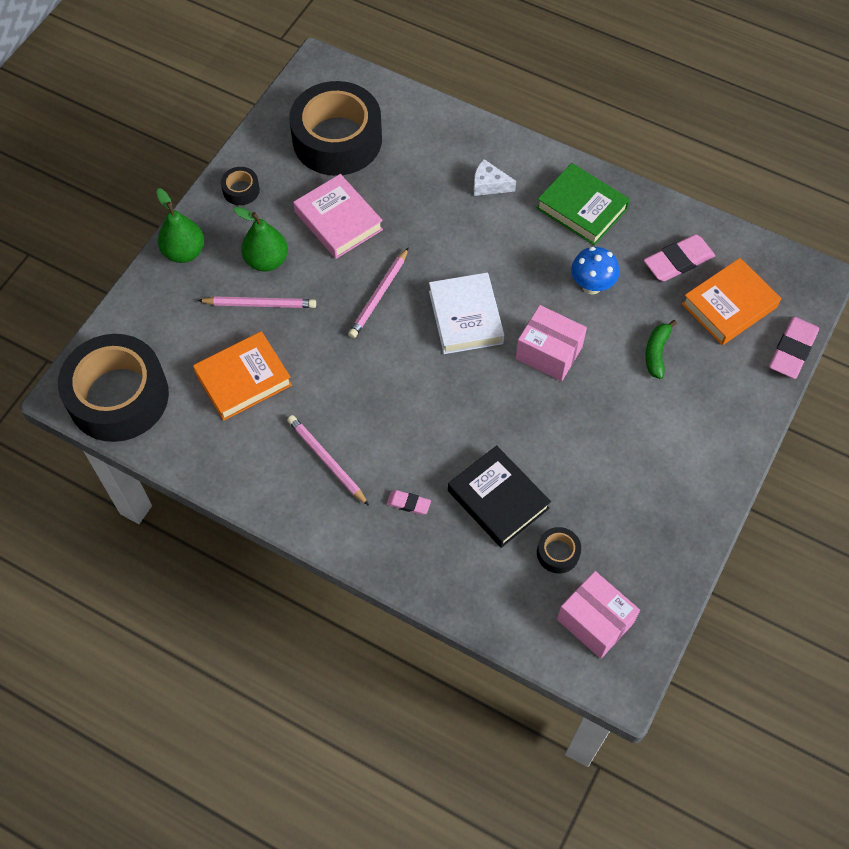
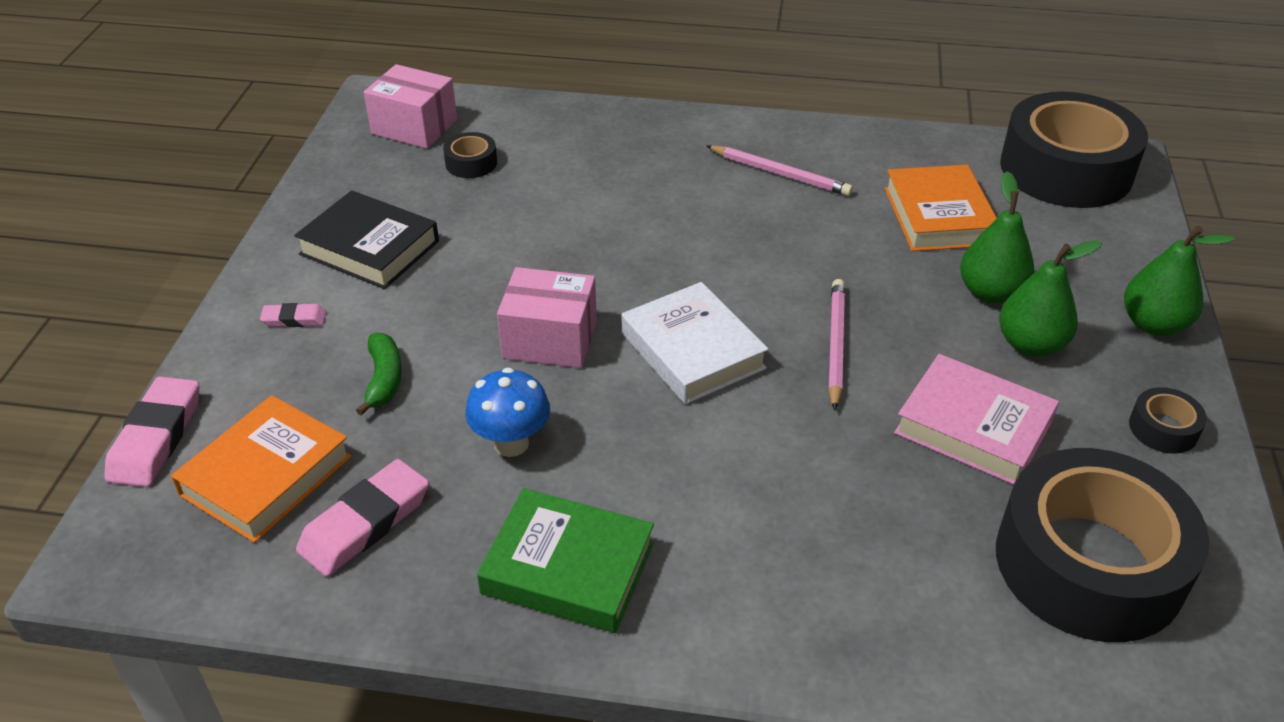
camera: 160 degrees right, 20 degrees down
(243, 379) = (938, 216): orange book -> orange book turned 45 degrees counterclockwise
(260, 304) = (990, 293): pink pencil -> green pear
(408, 503) = (662, 162): pink eraser -> pink eraser (294, 319)
(489, 185) = (759, 561): white cheese -> none
(498, 499) = (559, 187): black book -> black book (369, 248)

